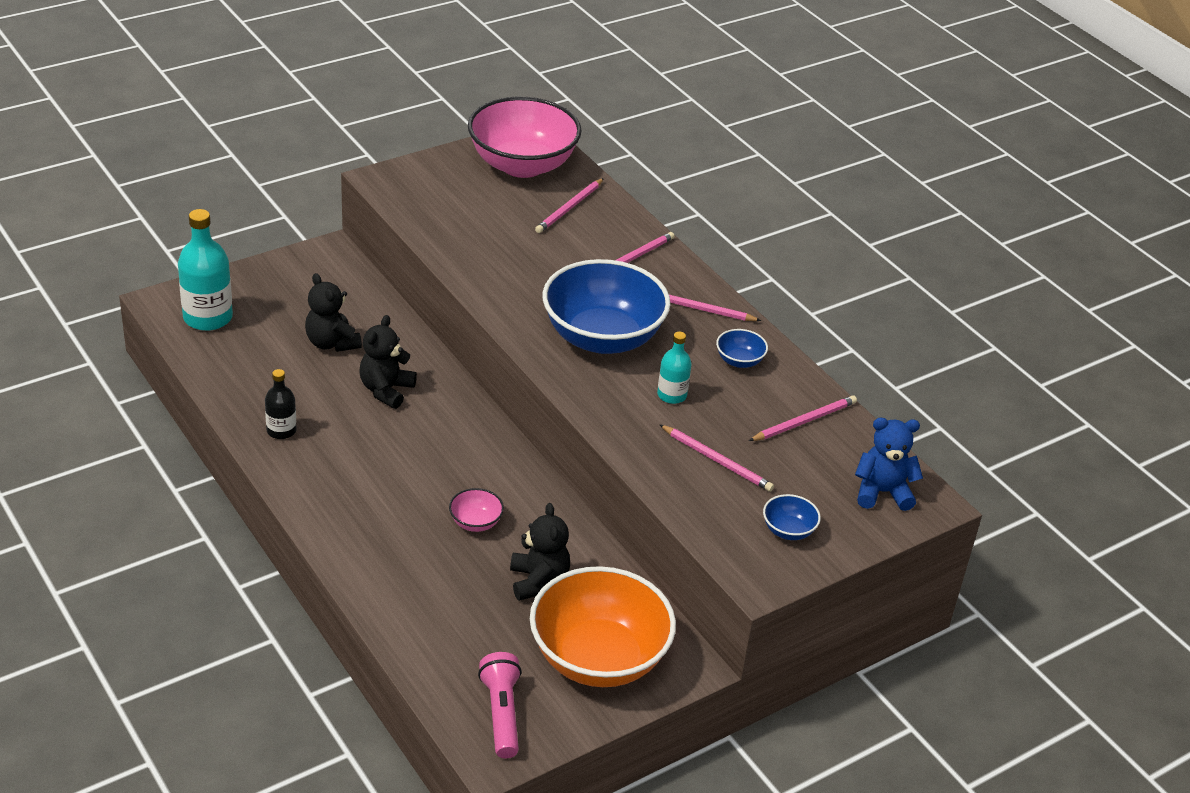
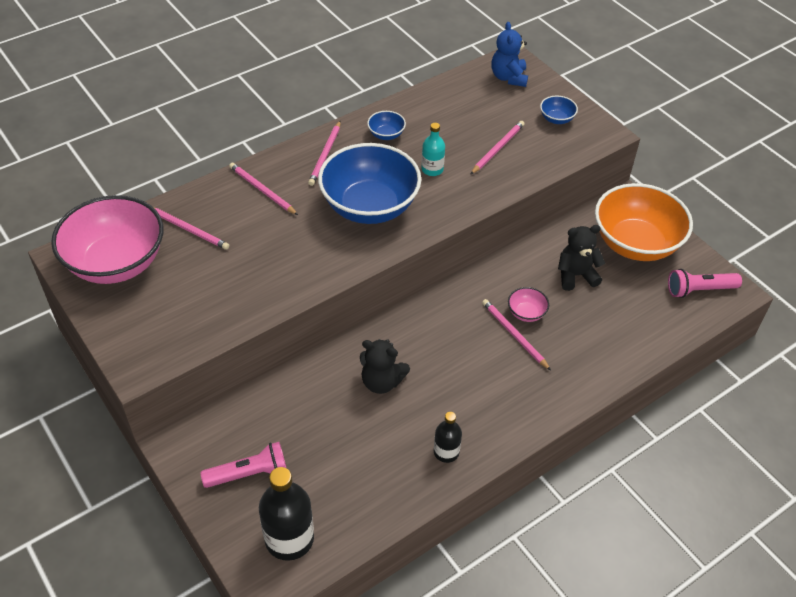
camera: 90 degrees left, 10 degrees up
(208, 317) = (289, 539): turquoise bottle -> black bottle
(288, 295) = (248, 473): none -> pink flashlight
(332, 343) = (320, 428): black teddy bear -> none
(804, 421) = (447, 107): pink pencil -> pink pencil (514, 335)

